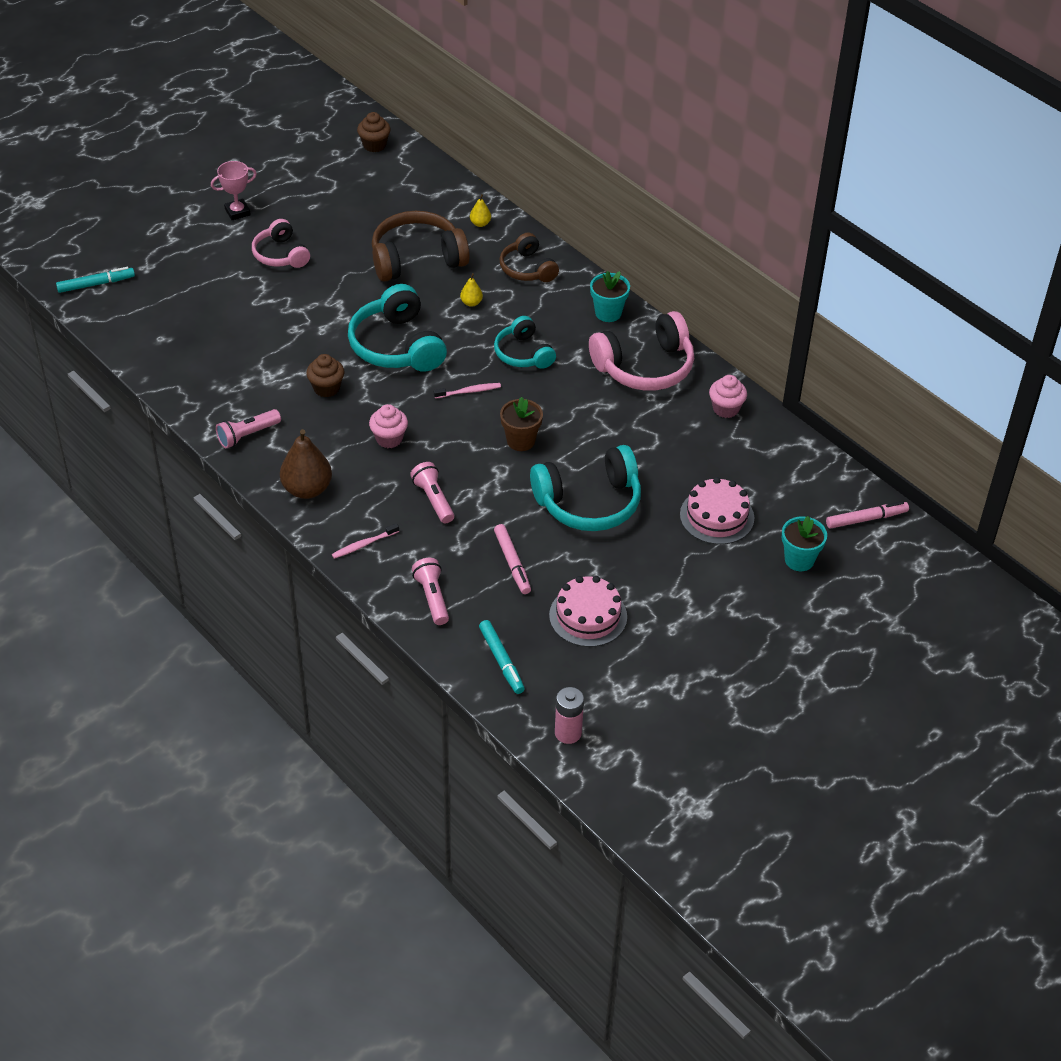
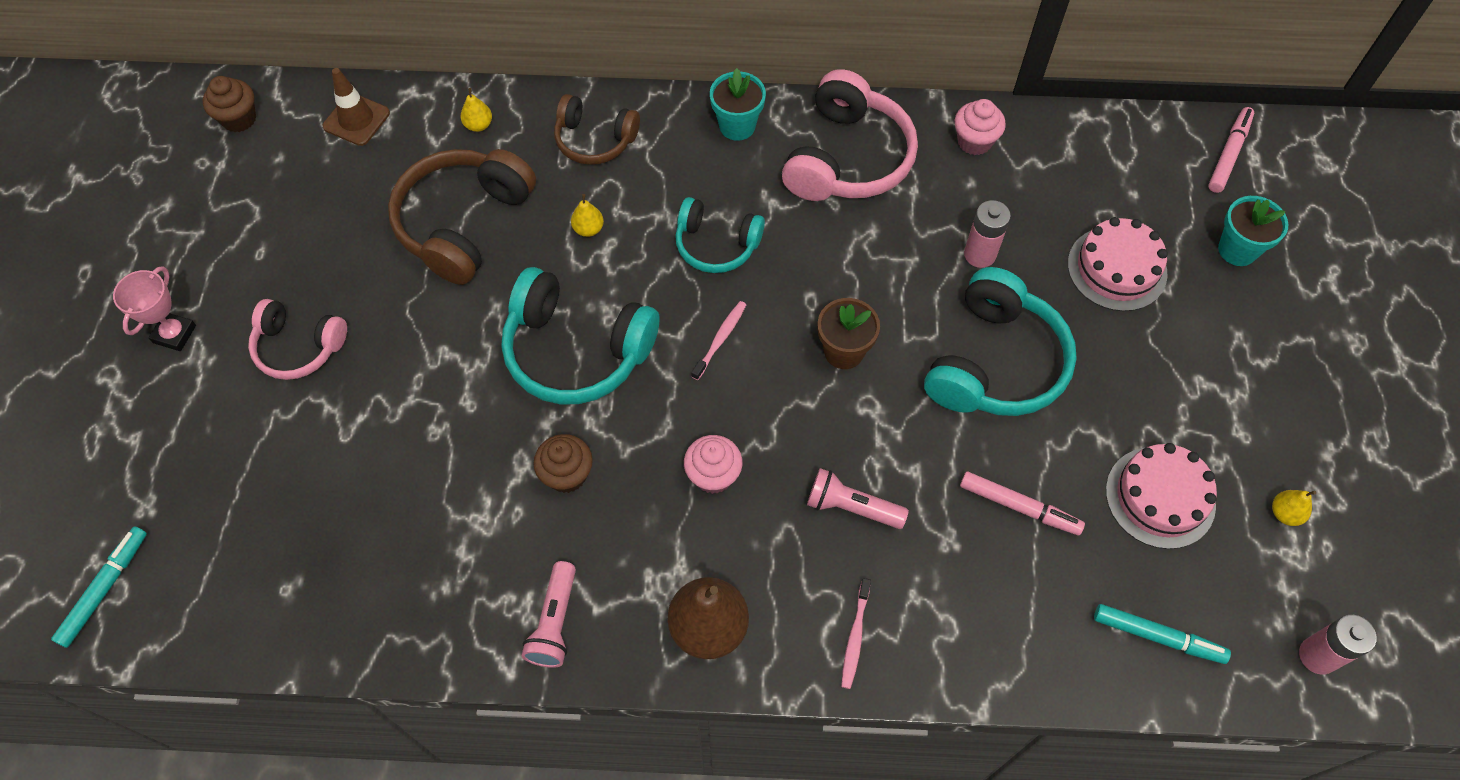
camera: 45 degrees left, 15 degrees up
(426, 182) = (356, 120): none -> brown traffic cone
(432, 597) = (1002, 631): pink flashlight -> none
(642, 674) = (1285, 513): none -> yellow pear
(651, 456) = (979, 254): none -> pink battery

